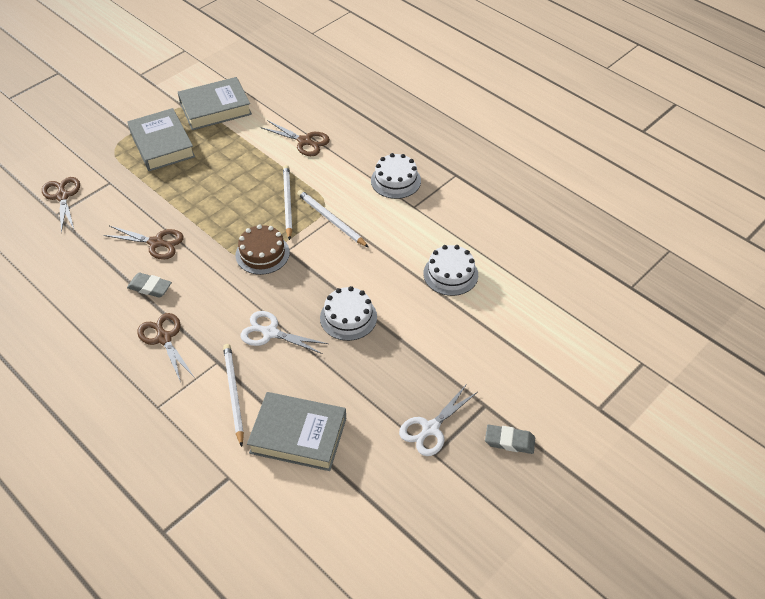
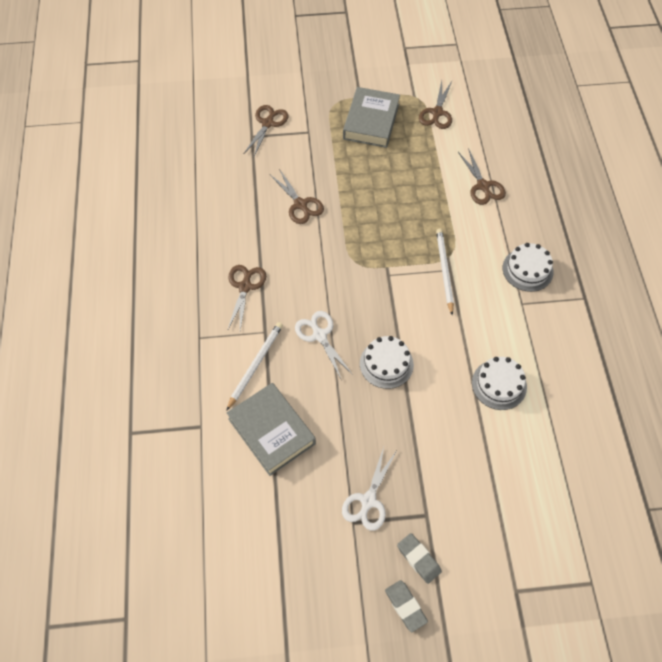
camera: 40 degrees right, 10 degrees up
(150, 287) = (267, 239): grey eraser -> grey eraser (405, 606)
(215, 108) = (437, 112): grey book -> brown scissors
(262, 254) = (368, 265): brown cake -> none
(287, 203) = (423, 233): white pencil -> none
(430, 428) = (368, 501): white scissors -> white scissors turned 60 degrees counterclockwise

